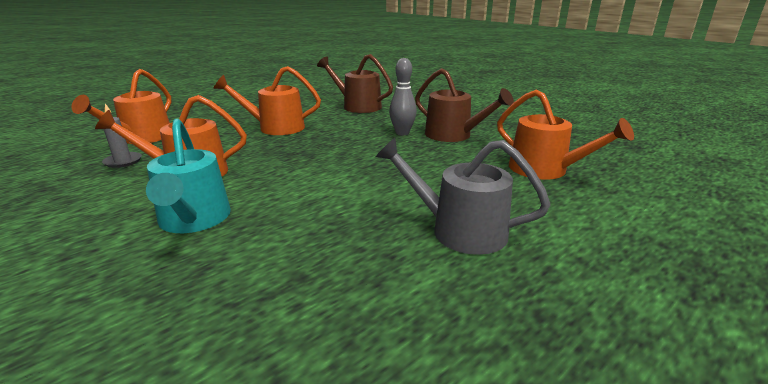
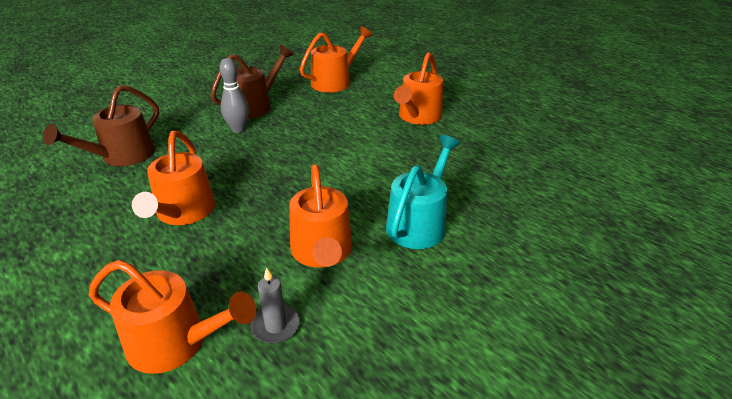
camera: 90 degrees left, 10 degrees up
(194, 220) = (419, 223): turquoise watering can -> turquoise watering can turned 45 degrees counterclockwise
(459, 230) = (418, 117): grey watering can -> orange watering can

